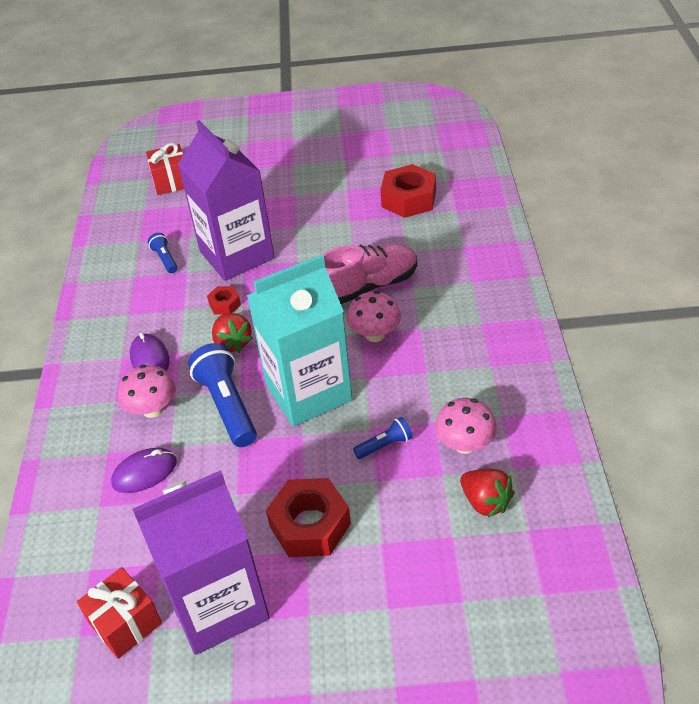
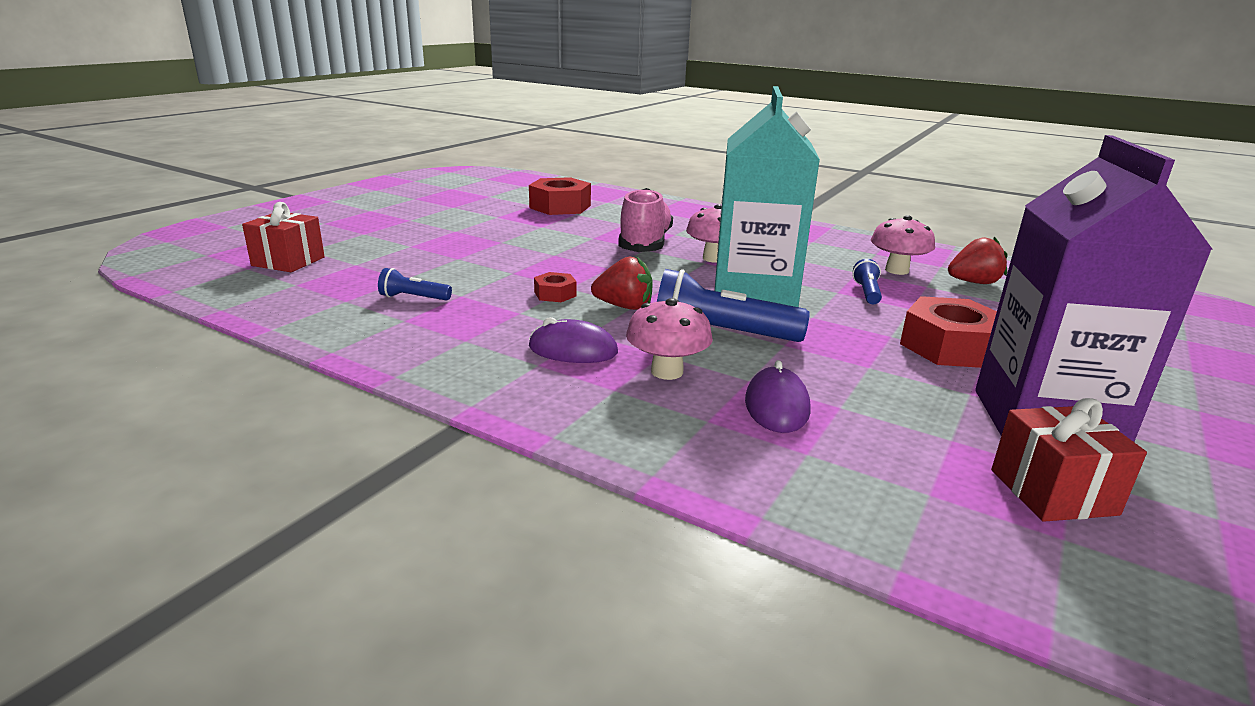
camera: 60 degrees left, 20 degrees down
(236, 255) = (488, 270): purple carton -> none

